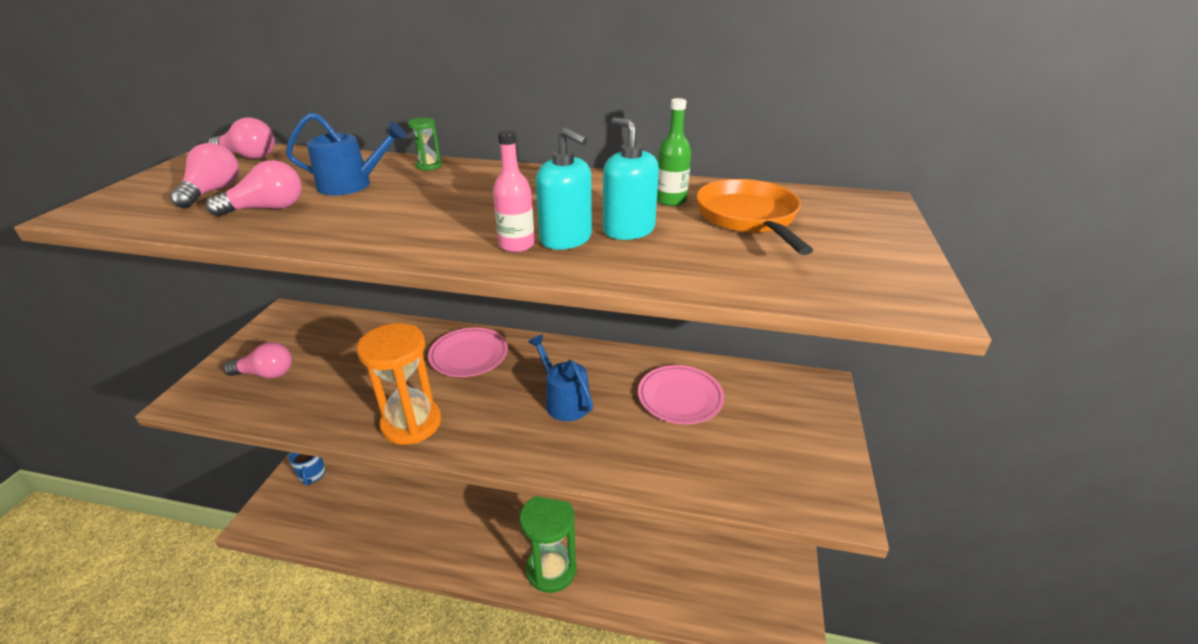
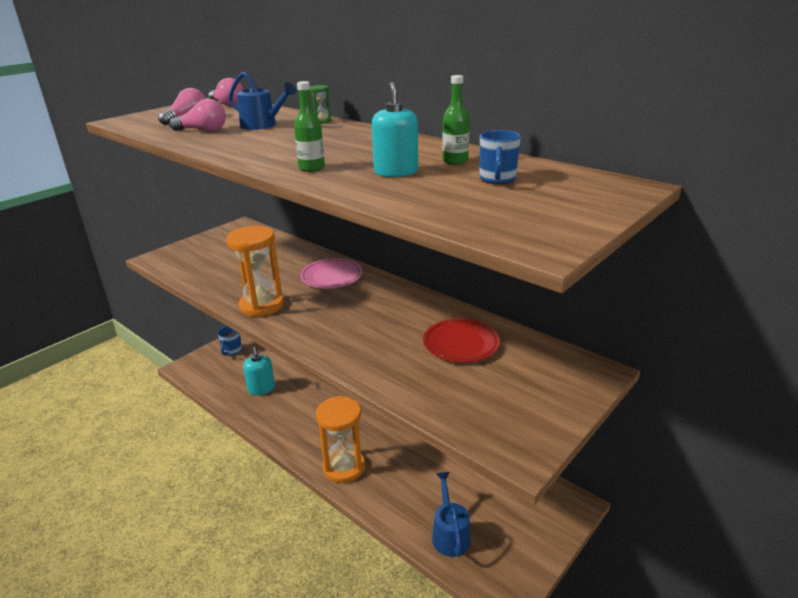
camera: 30 degrees right, 5 degrees down
(266, 374) = (204, 256): pink light bulb -> none
(517, 245) = (311, 168): pink bottle -> green bottle
(551, 569) = (344, 467): green hourglass -> orange hourglass
(564, 401) = (371, 321): blue watering can -> blue watering can (450, 534)
(566, 239) = (347, 170): turquoise soap dispenser -> turquoise soap dispenser (261, 389)
(680, 397) = (461, 344): pink plate -> red plate
(748, 218) = (497, 179): orange pan -> blue mug

